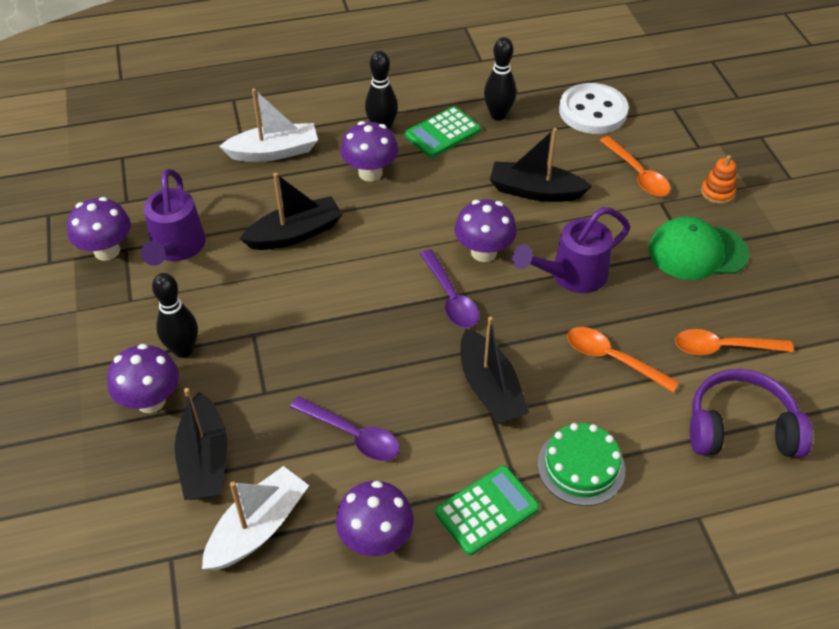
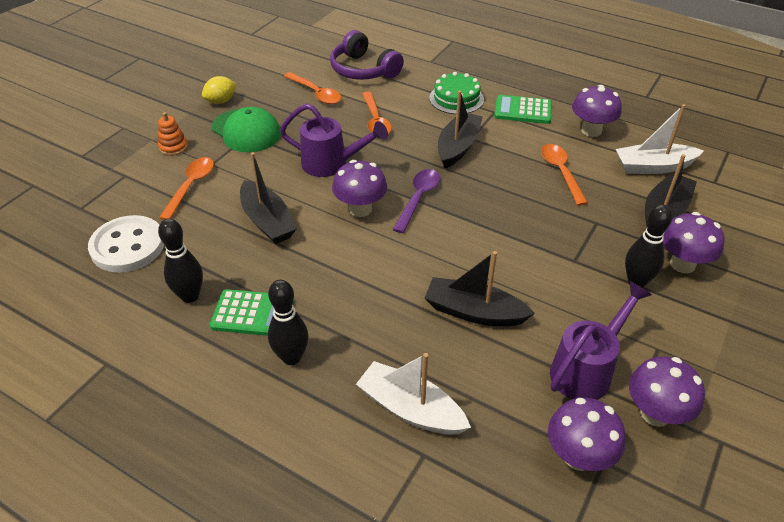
camera: 135 degrees left, 5 degrees down
(352, 435) = (560, 172): purple spoon -> orange spoon
(370, 173) = (356, 321): purple mushroom -> purple mushroom (578, 456)
(780, 265) = (221, 101): none -> yellow lemon

